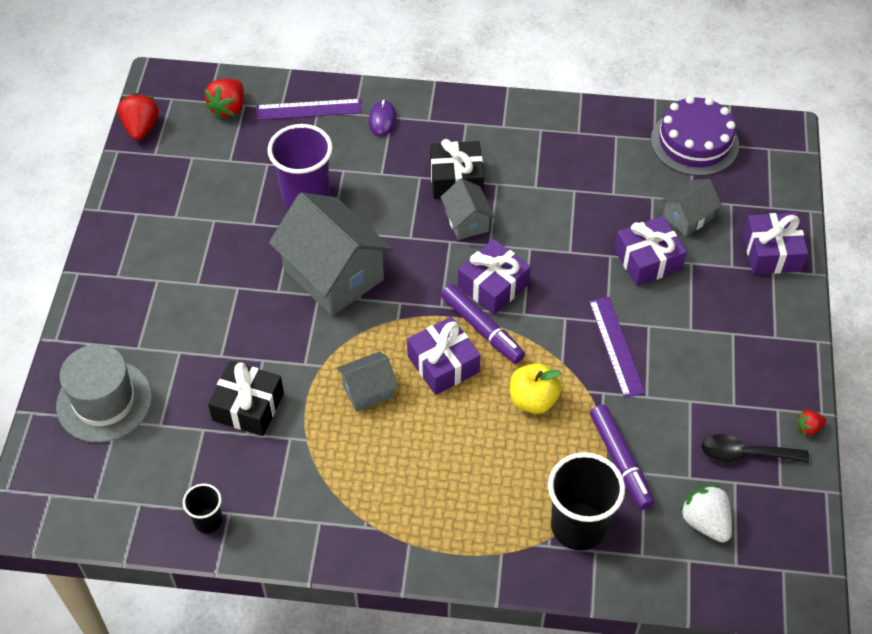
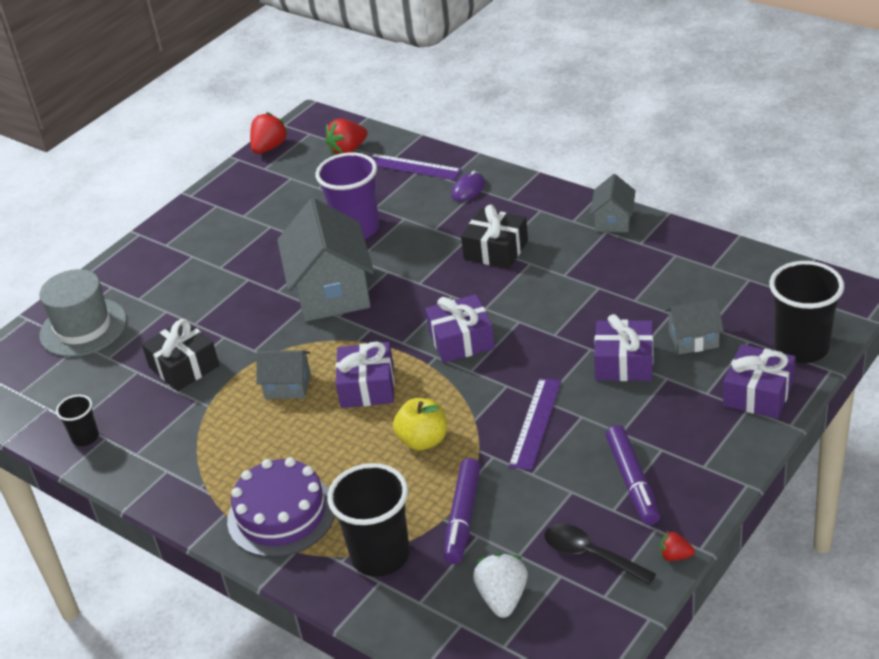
camera: 35 degrees right, 15 degrees down
(467, 221) = (478, 284): grey house -> grey house (613, 220)
(482, 329) = (423, 370): purple marker -> purple marker (632, 481)
(694, 142) = (751, 280): purple cake -> purple cake (281, 514)
(776, 197) = (801, 348): none -> black cup

